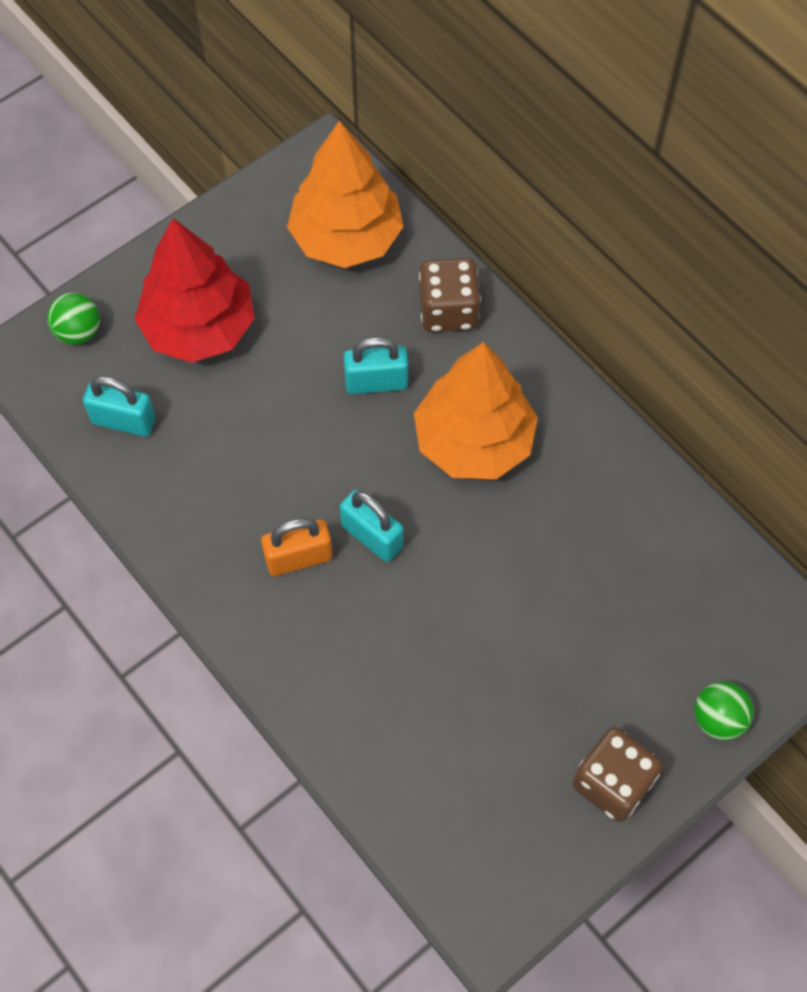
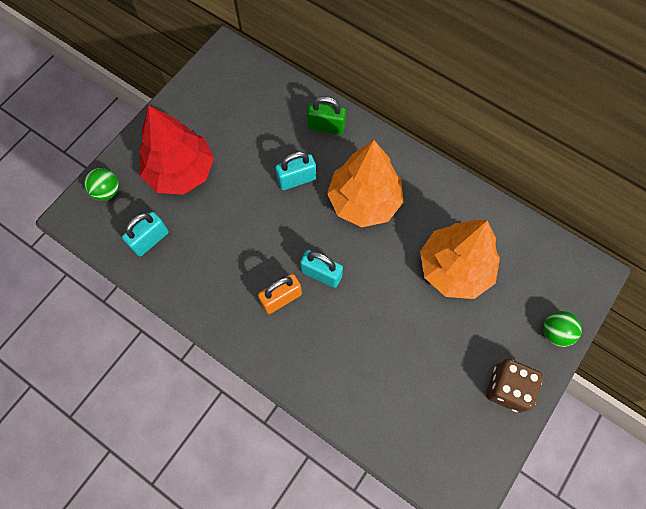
camera: 15 degrees left, 5 degrees up
(124, 421) = (150, 240): turquoise padlock -> turquoise padlock turned 45 degrees counterclockwise
(346, 237) = (253, 97): orange tree -> orange tree (454, 268)
(448, 311) = (326, 127): brown dice -> green padlock

